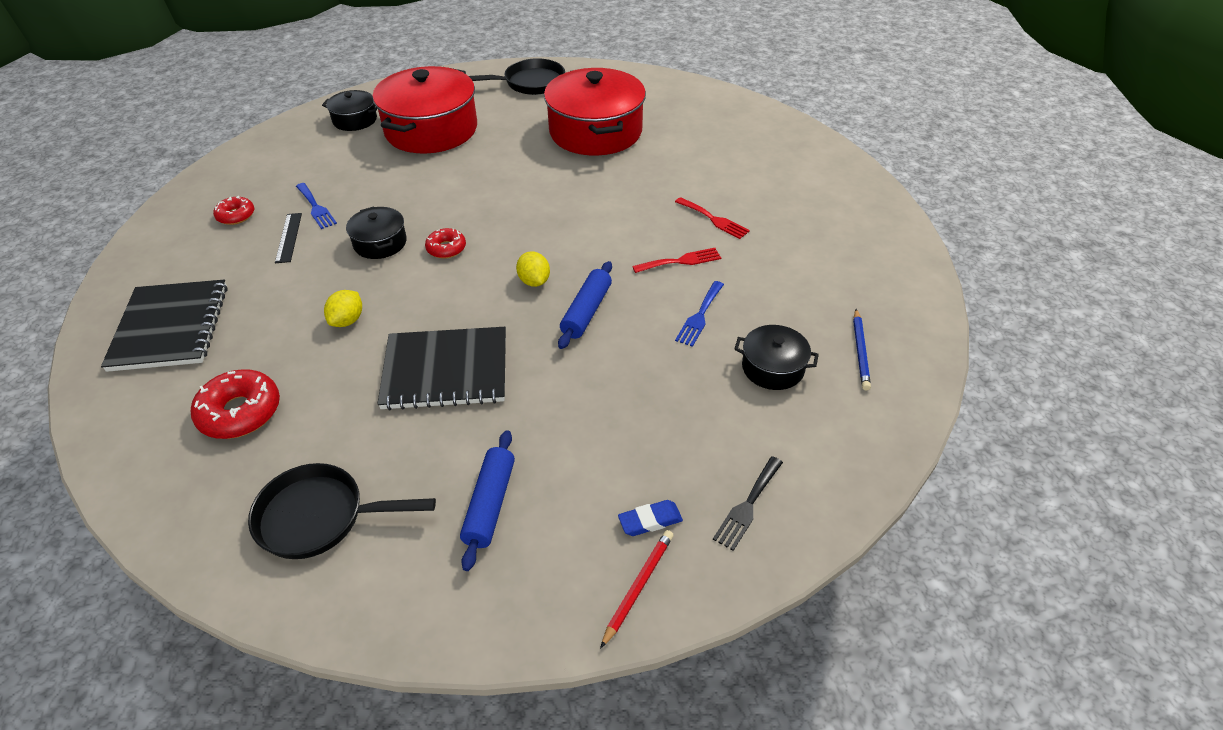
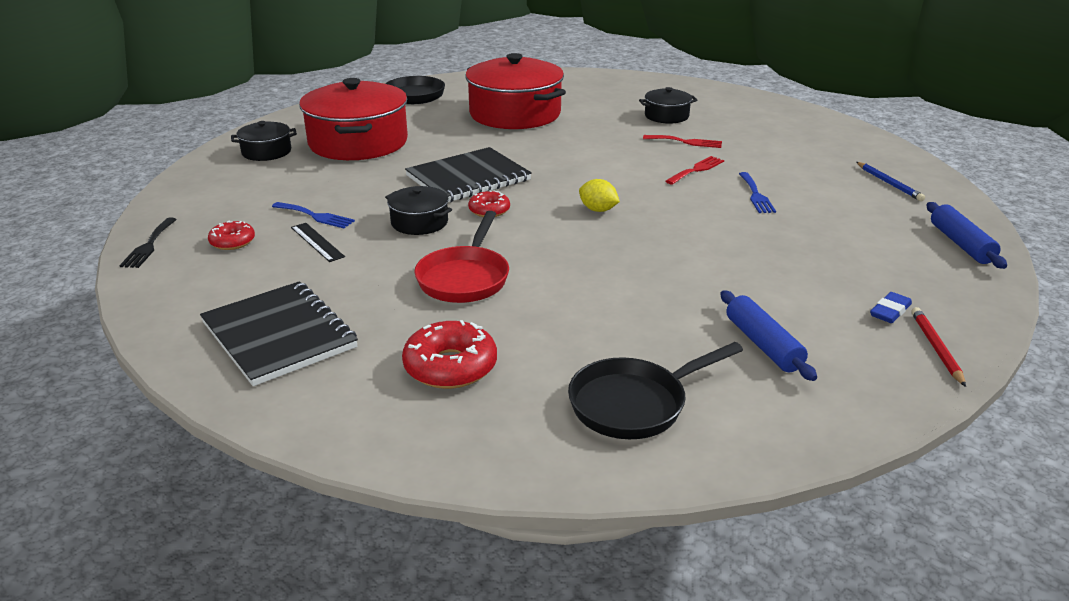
camera: 30 degrees left, 15 degrees down
(347, 320) = (465, 278): yellow lemon -> red pan
(446, 371) = (605, 281): black notebook -> black notebook (468, 178)
(586, 311) = (668, 215): blue rolling pin -> blue rolling pin (961, 244)
(747, 506) = (939, 281): black fork -> black fork (149, 245)
(772, 368) = (847, 207): black pot -> black pot (666, 116)

